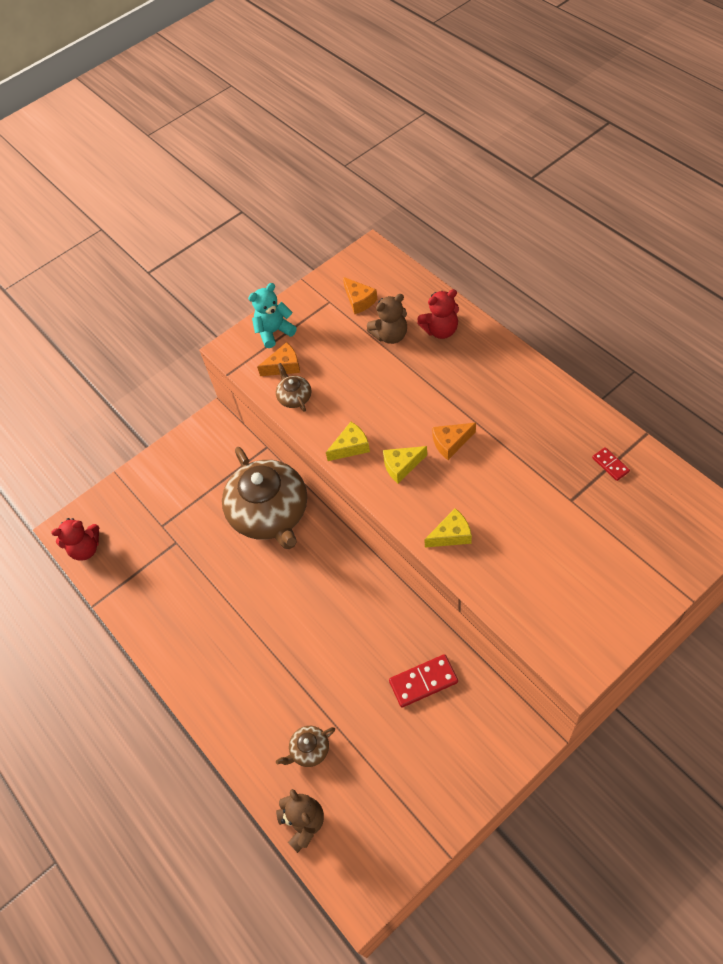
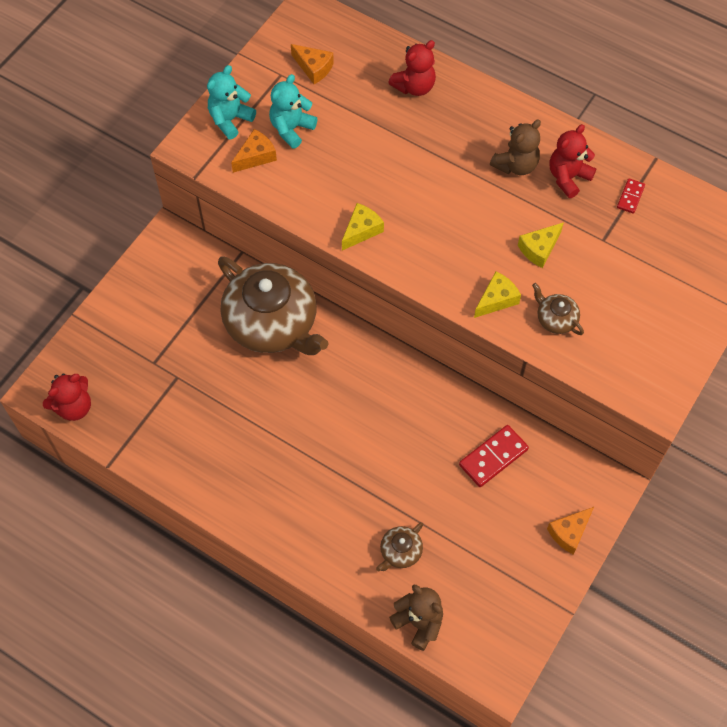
camera: 25 degrees left, 5 degrees up
(294, 397) = (280, 188): brown teapot -> brown teapot (555, 319)
(322, 348) = (291, 129): none -> turquoise teddy bear
(390, 335) = (362, 101): brown teddy bear -> brown teddy bear (516, 165)
(401, 466) = (422, 240): yellow cheese -> yellow cheese (539, 249)
(451, 443) = (465, 206): orange cheese -> orange cheese (569, 532)
(555, 435) = (568, 177): none -> red teddy bear
(610, 465) = (630, 197): red domino -> red domino turned 75 degrees clockwise

